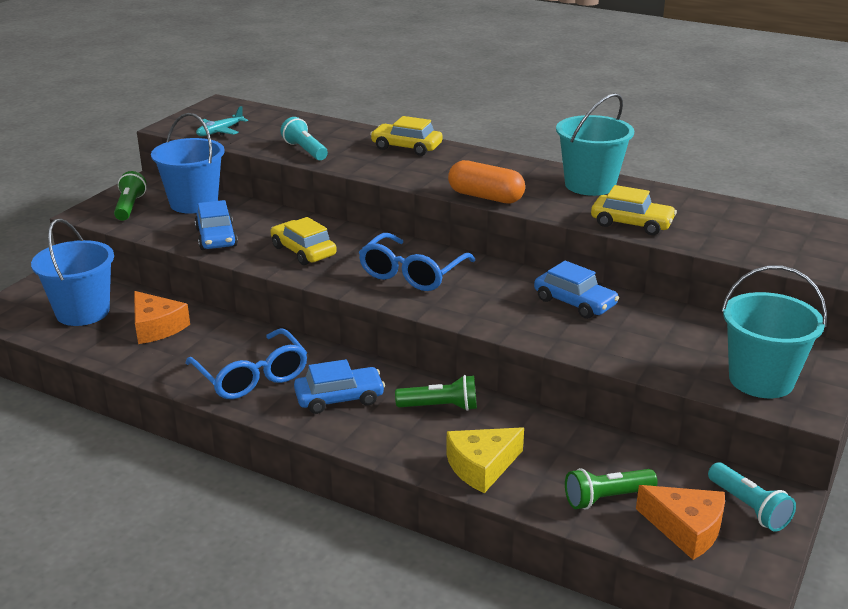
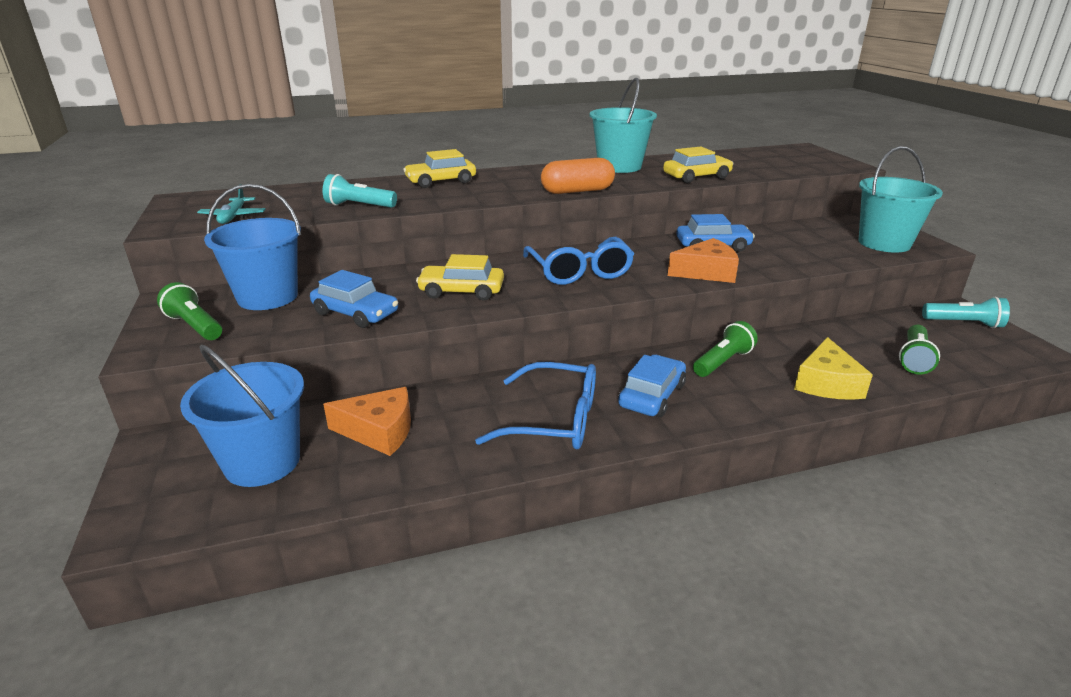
camera: 45 degrees left, 0 degrees up
(686, 529) = (974, 351): orange cheese -> orange cheese (706, 272)

